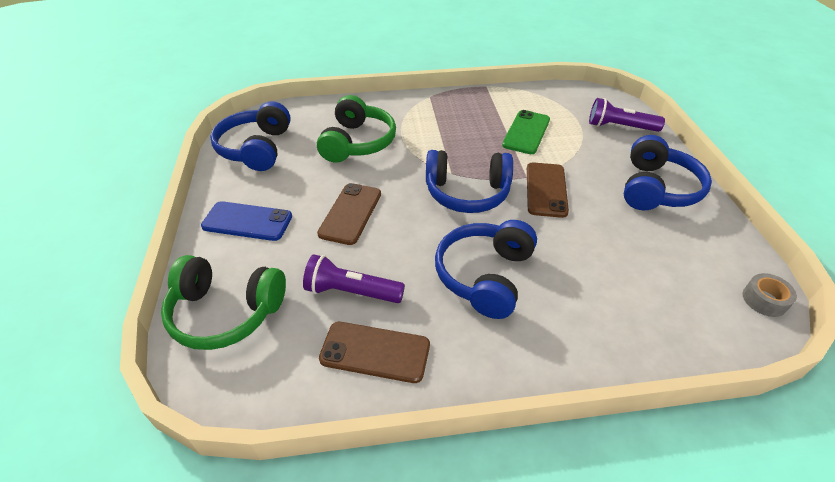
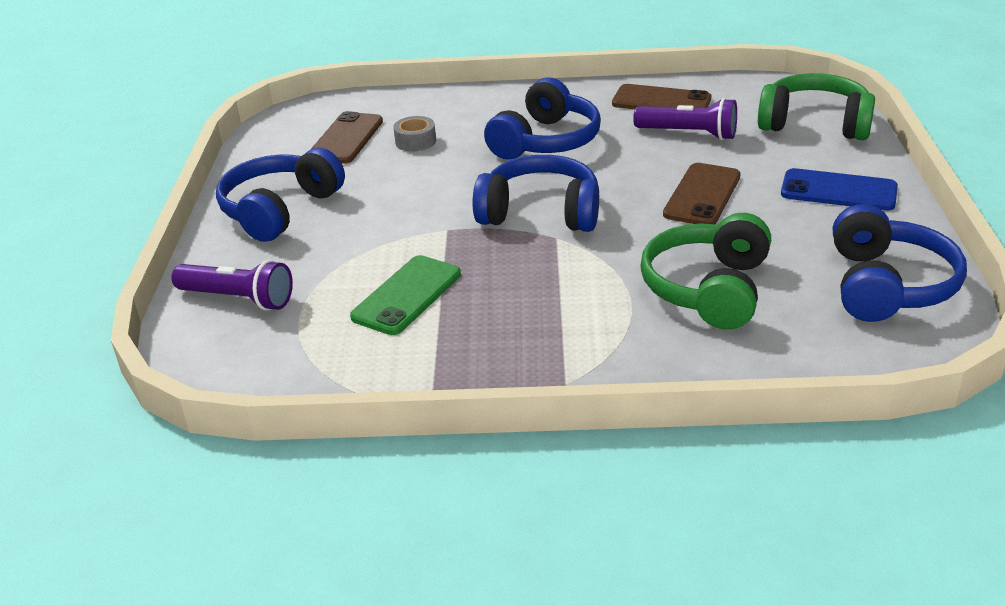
camera: 170 degrees left, 10 degrees down
(546, 190) = (429, 213): brown phone -> brown phone (346, 139)
(764, 300) = (282, 121): grey tape -> grey tape (415, 141)

